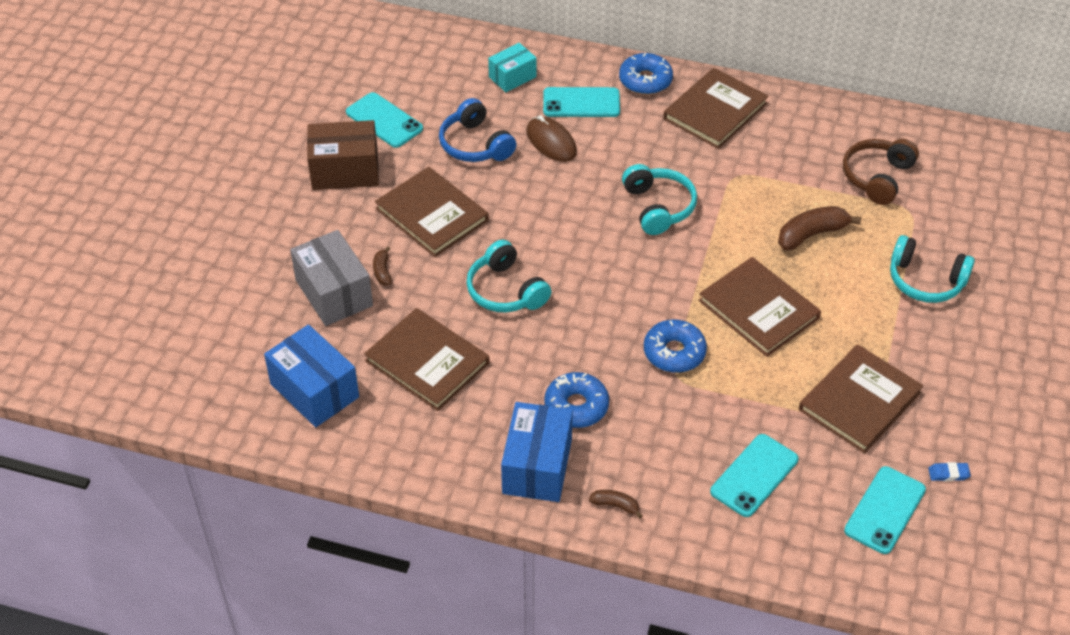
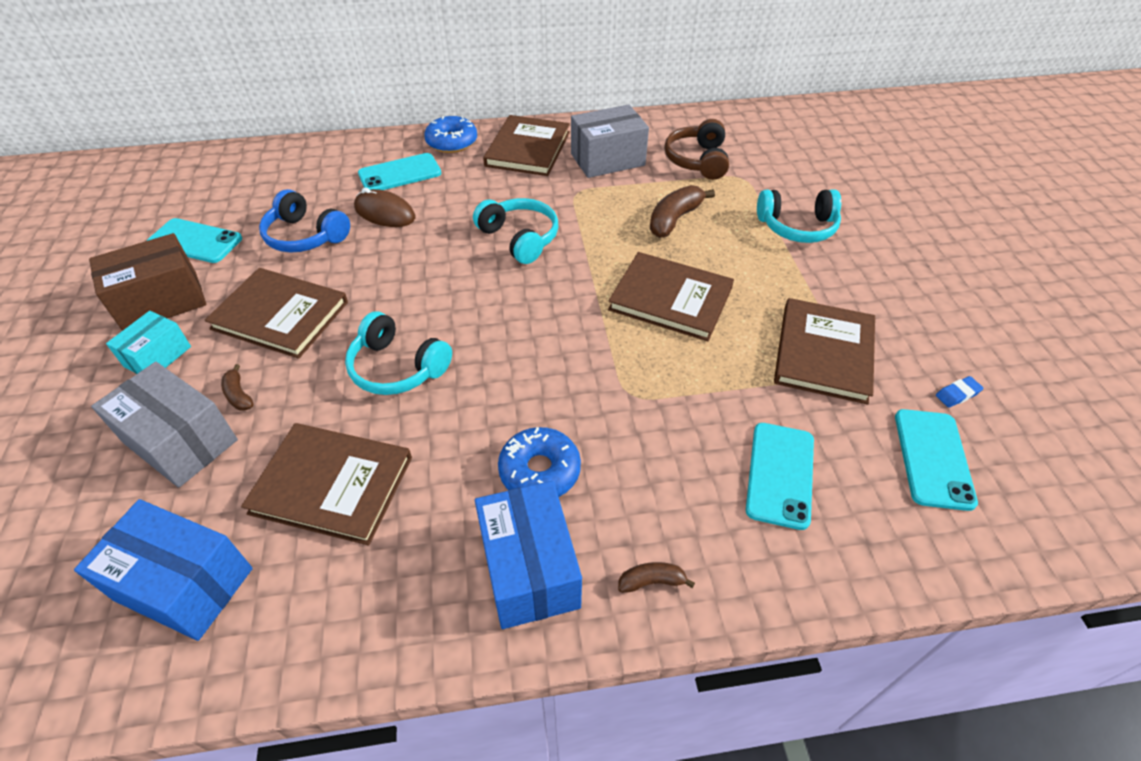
camera: 25 degrees left, 0 degrees up
(512, 77) = (322, 170): turquoise box -> turquoise box (158, 356)
(674, 352) = (614, 370): blue donut -> none
(787, 148) = (607, 159): none -> grey box

